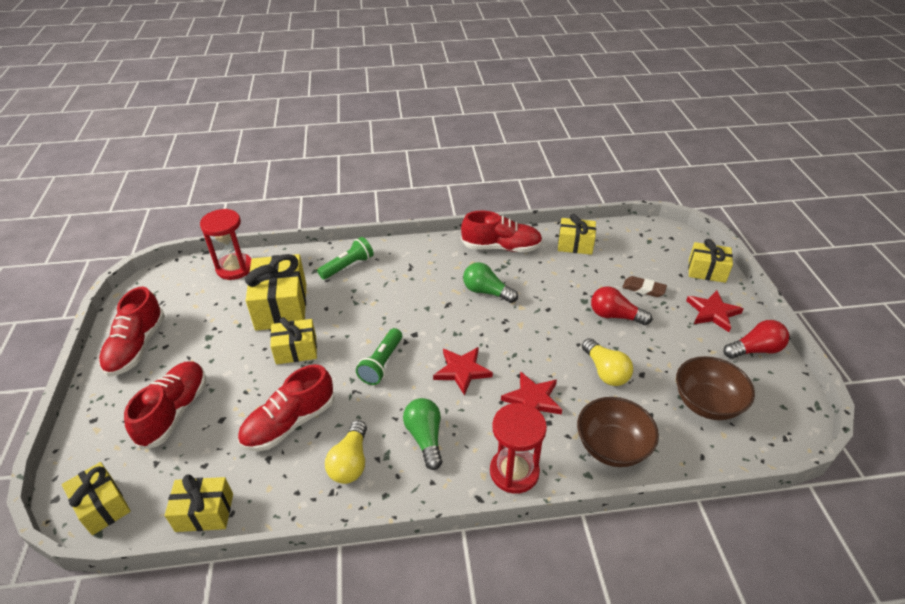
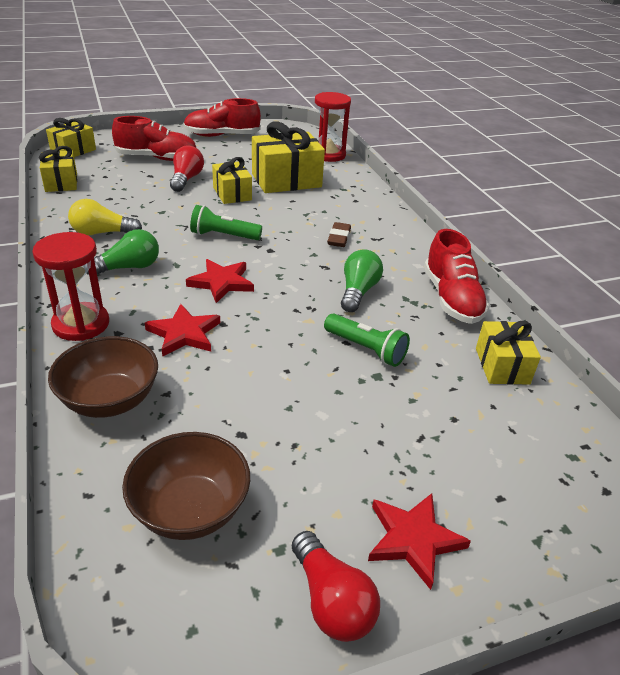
camera: 75 degrees right, 5 degrees down
(289, 423) = (146, 202): red shoe -> none
(348, 266) = (359, 204): green flashlight -> green flashlight (366, 349)
(605, 371) = (240, 396): yellow light bulb -> none
(615, 316) = (356, 407): red light bulb -> red light bulb (186, 179)
(643, 289) = (434, 443): brown eraser -> brown eraser (339, 238)
(706, 271) = (534, 541): yellow gift -> none

